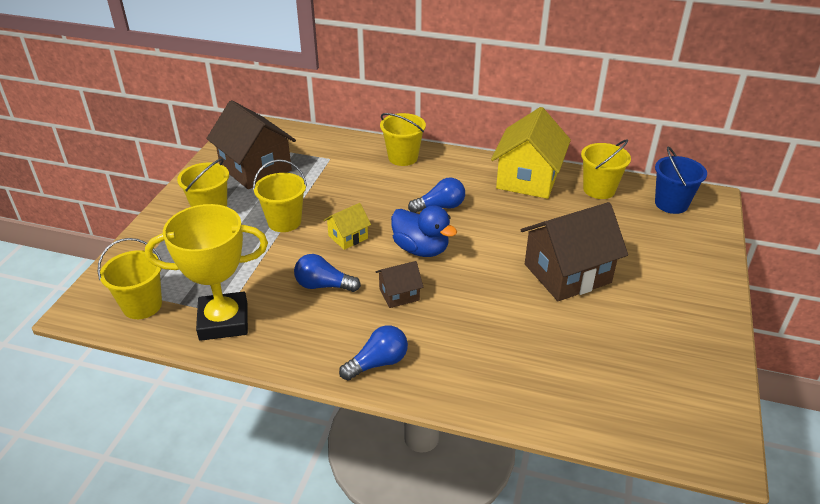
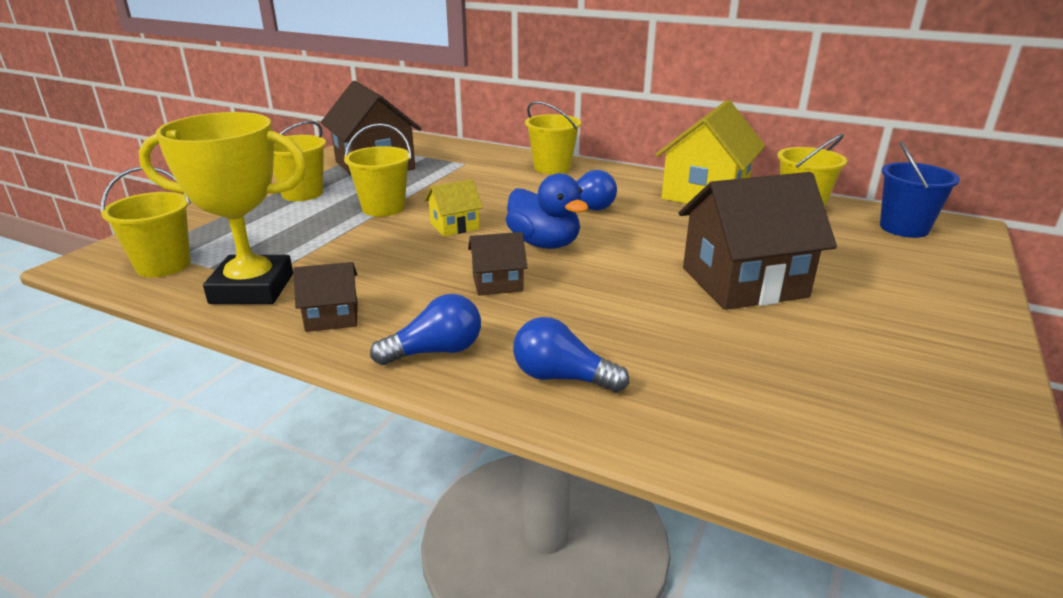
camera: 10 degrees right, 10 degrees down
(295, 341) = (332, 317): none -> brown house
(323, 285) = (400, 266): blue light bulb -> blue light bulb (562, 377)

